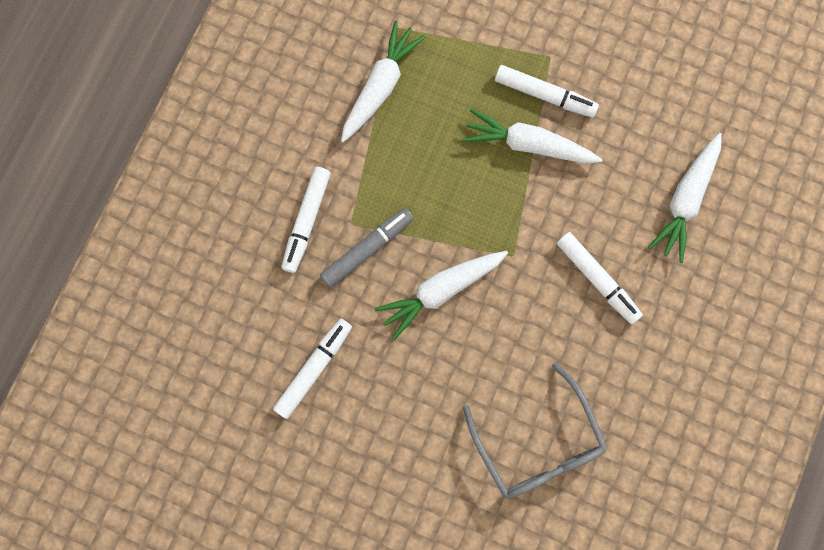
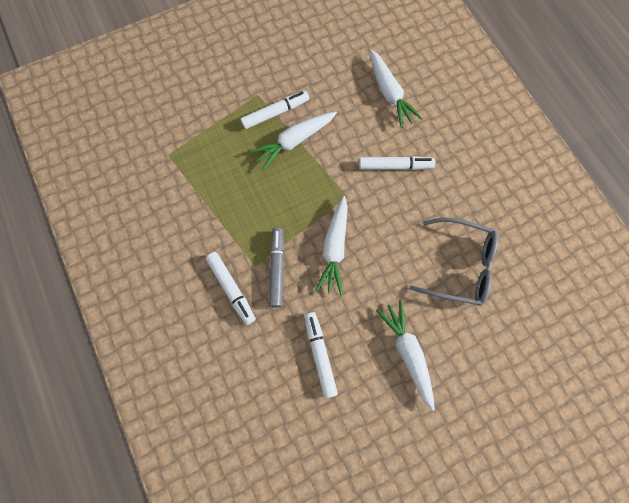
camera: 50 degrees left, 5 degrees down
(380, 87) = (193, 189): white carrot -> white carrot (408, 353)

